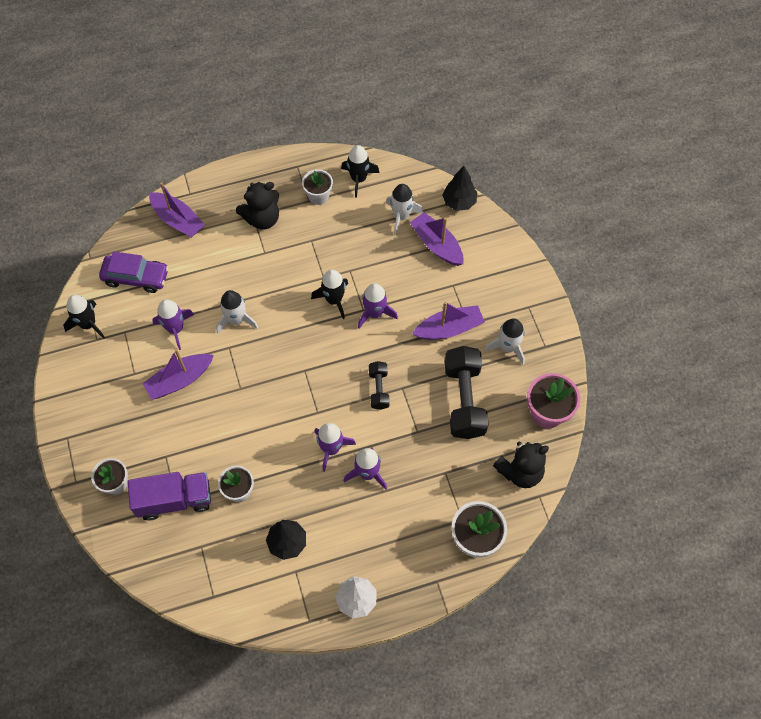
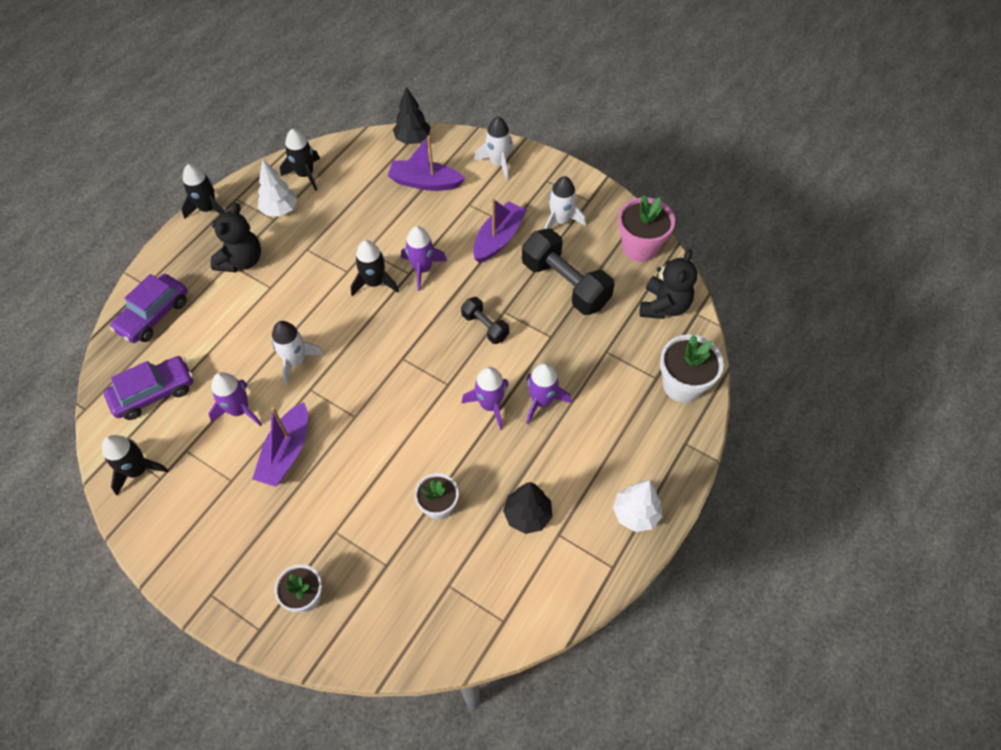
camera: 40 degrees left, 5 degrees down
(174, 500) = (382, 564): purple truck -> none
(178, 220) = (154, 315): purple boat -> purple car
(273, 162) = (208, 209): none -> black rocket
(318, 196) = (280, 210): white flower pot -> white tree
(401, 216) = (372, 180): white rocket -> white rocket (498, 162)

